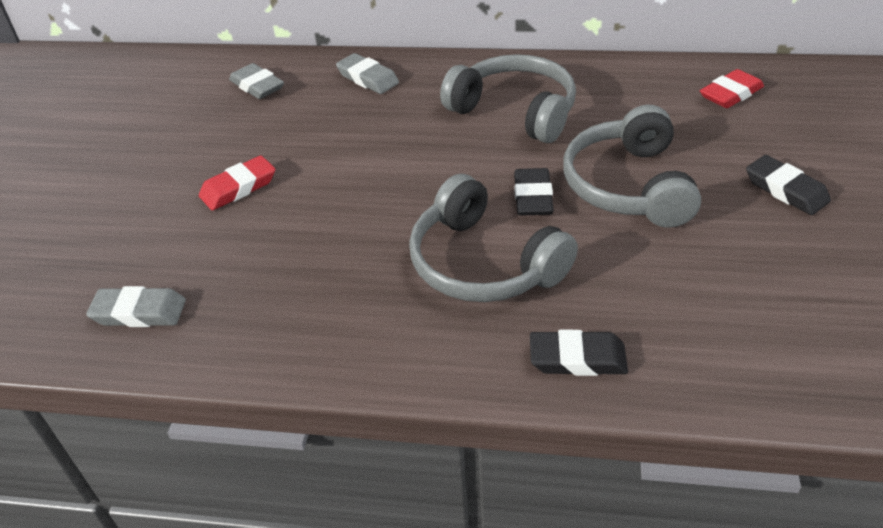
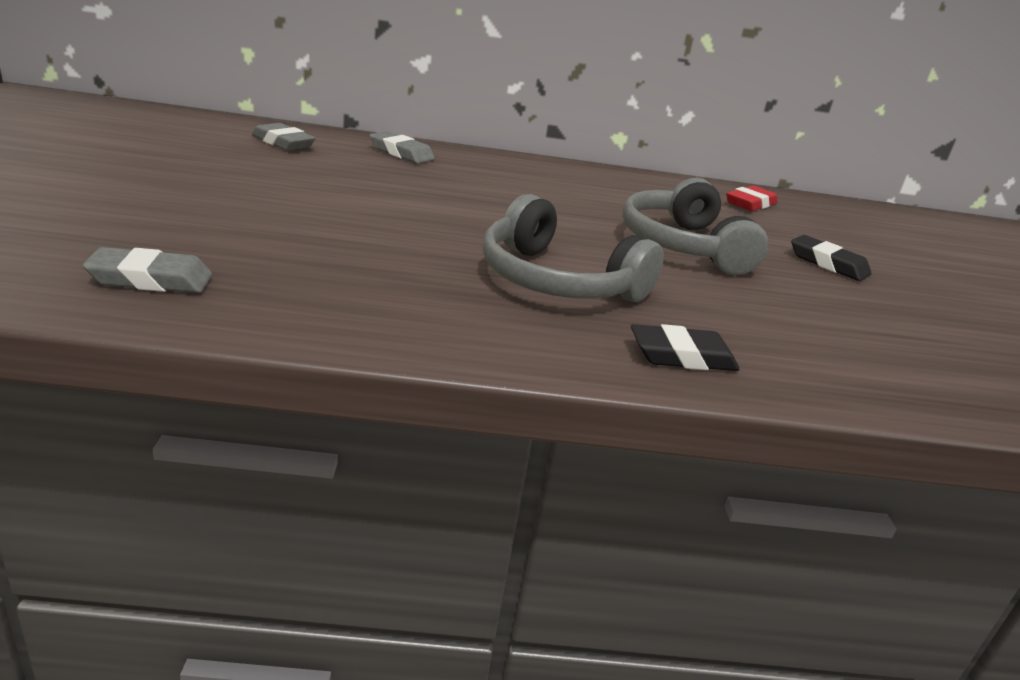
camera: 15 degrees left, 15 degrees down
(238, 188) = (270, 203): red eraser -> none
(515, 111) = (556, 190): grey headphones -> none
(532, 197) = (592, 243): black eraser -> none

